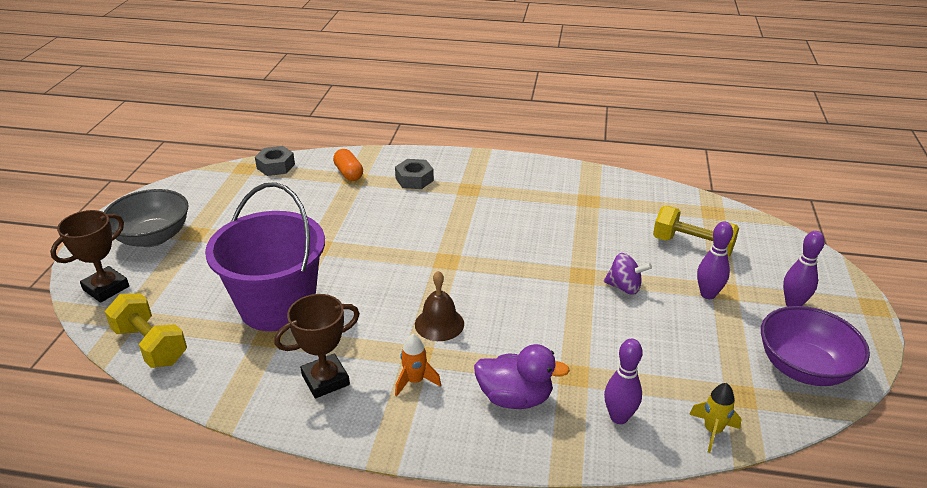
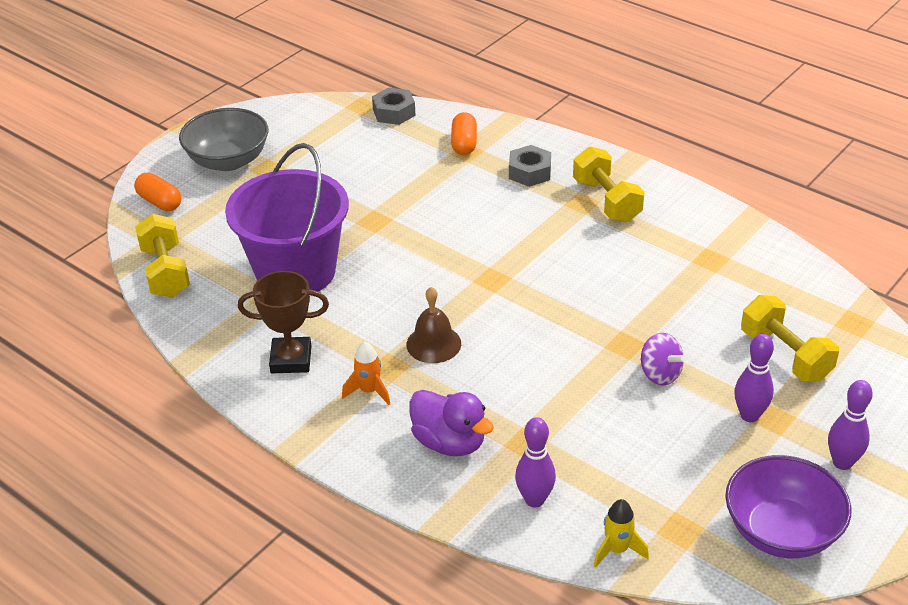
camera: 30 degrees right, 5 degrees up
(106, 288) = (160, 202): brown trophy -> orange capsule
(485, 183) = (606, 201): none -> yellow dumbbell

